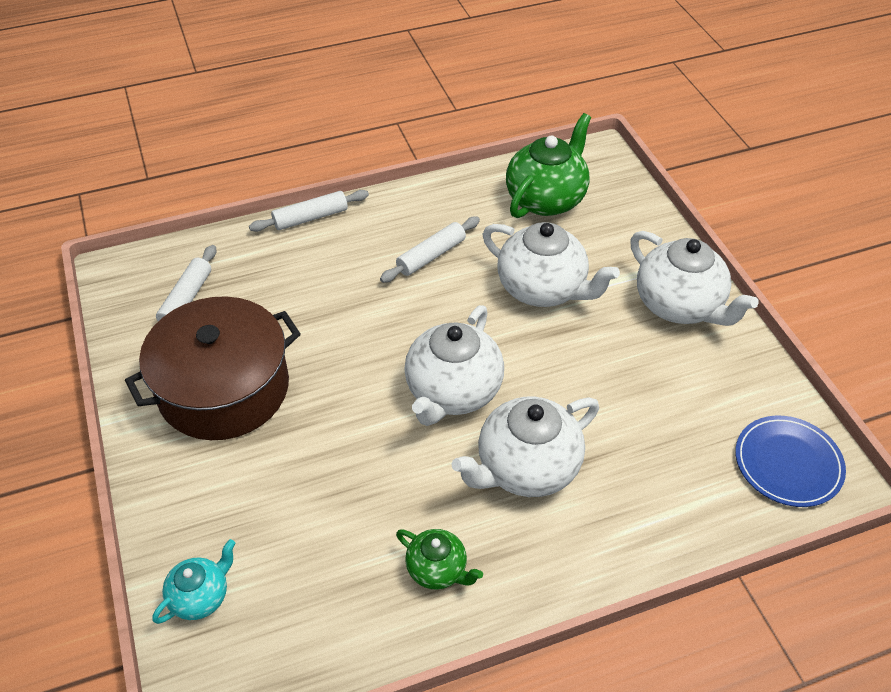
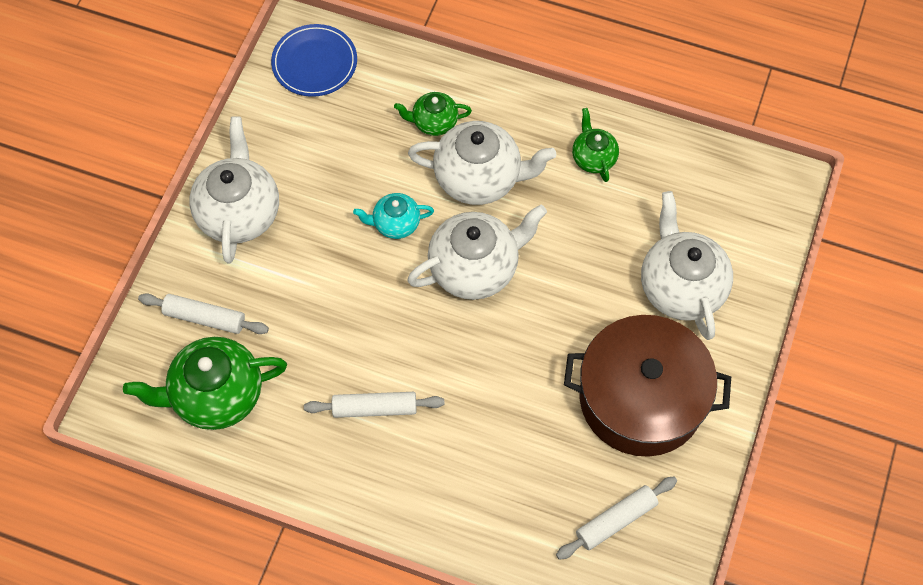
camera: 140 degrees left, 15 degrees up
(201, 596) = (752, 245): turquoise teapot -> turquoise teapot (395, 224)
(310, 218) = (439, 540): white rolling pin -> white rolling pin (205, 318)
(543, 289) = (321, 305): white teapot -> white teapot (681, 287)
(621, 489) = (434, 122): none -> green teapot

